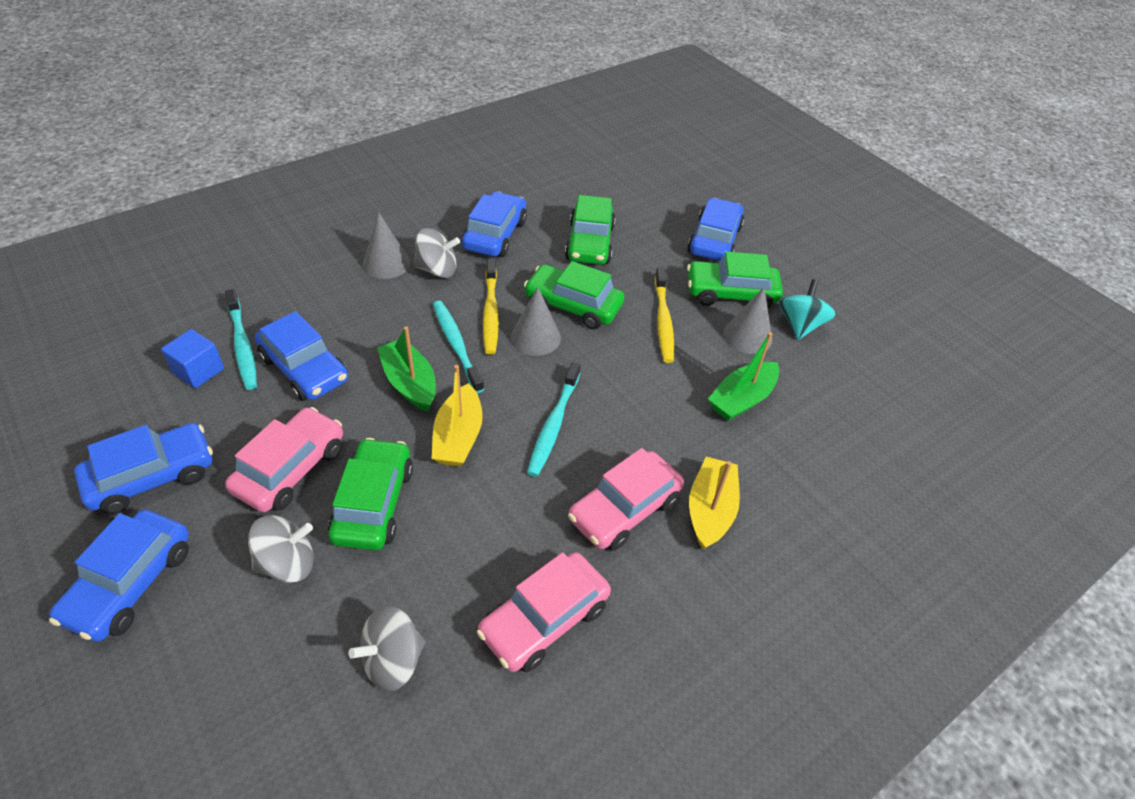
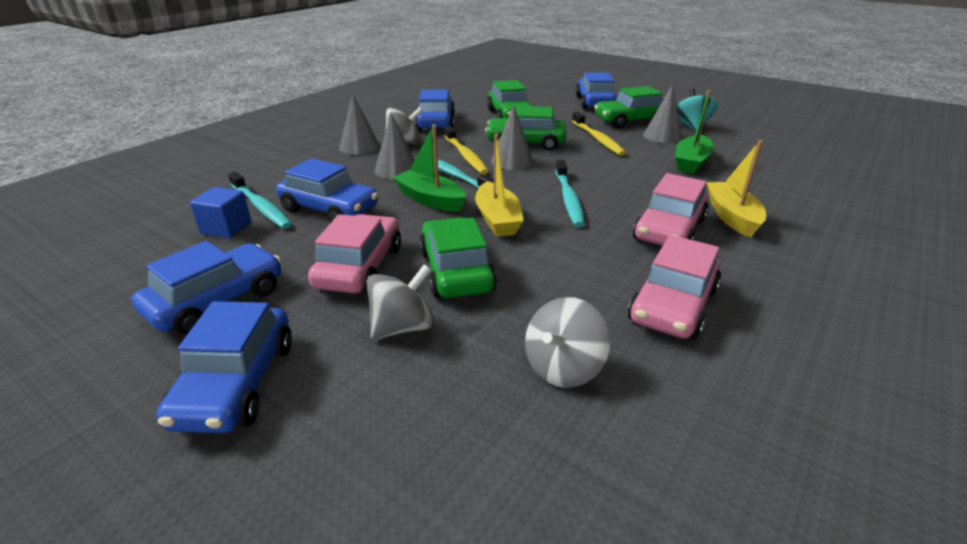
camera: 15 degrees left, 15 degrees down
(403, 318) = (396, 170): none -> grey cone

